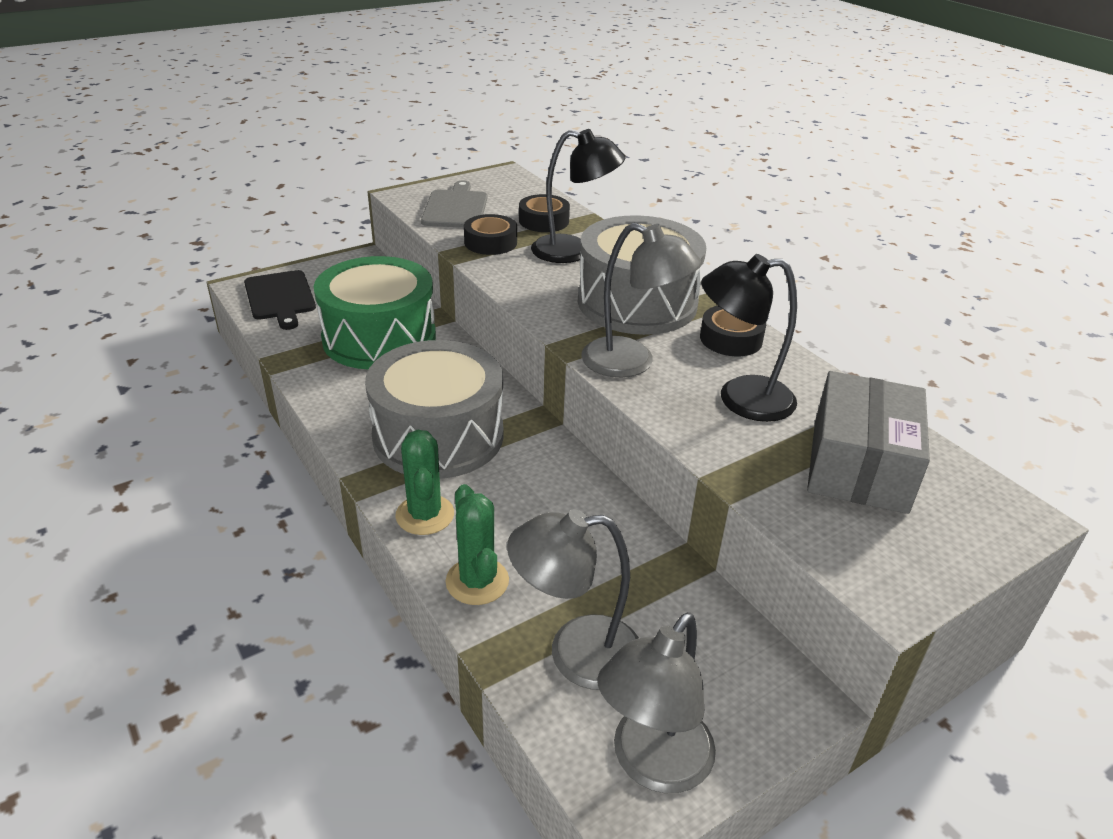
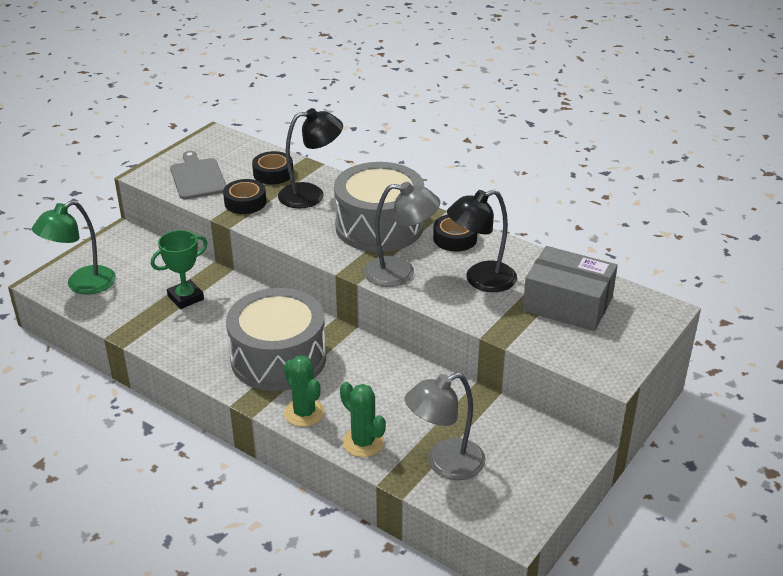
camera: 20 degrees left, 0 degrees up
(280, 298) = (82, 285): black cutting board -> green lamp
(379, 338) = (185, 298): green drum -> green trophy
(652, 764) = (515, 505): grey lamp -> none
(859, 465) = (567, 304): grey box -> grey box turned 60 degrees counterclockwise

